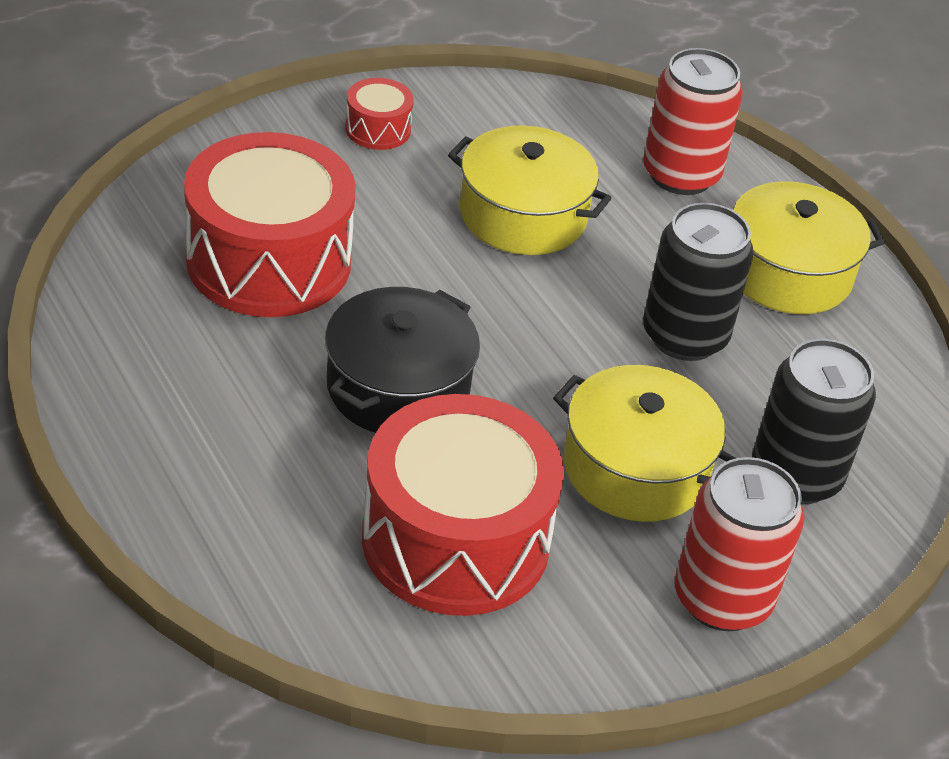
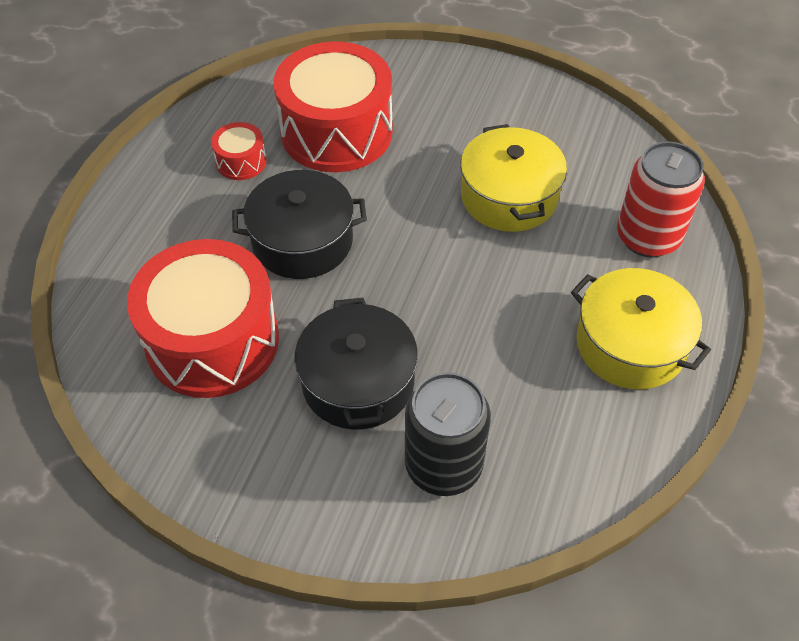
camera: 55 degrees right, 10 degrees up
(378, 129) = (496, 97): red drum -> red drum (241, 162)
(635, 468) = (358, 382): yellow pot -> black pot
(684, 336) = (501, 332): black can -> none
(722, 599) = (294, 493): red can -> none

